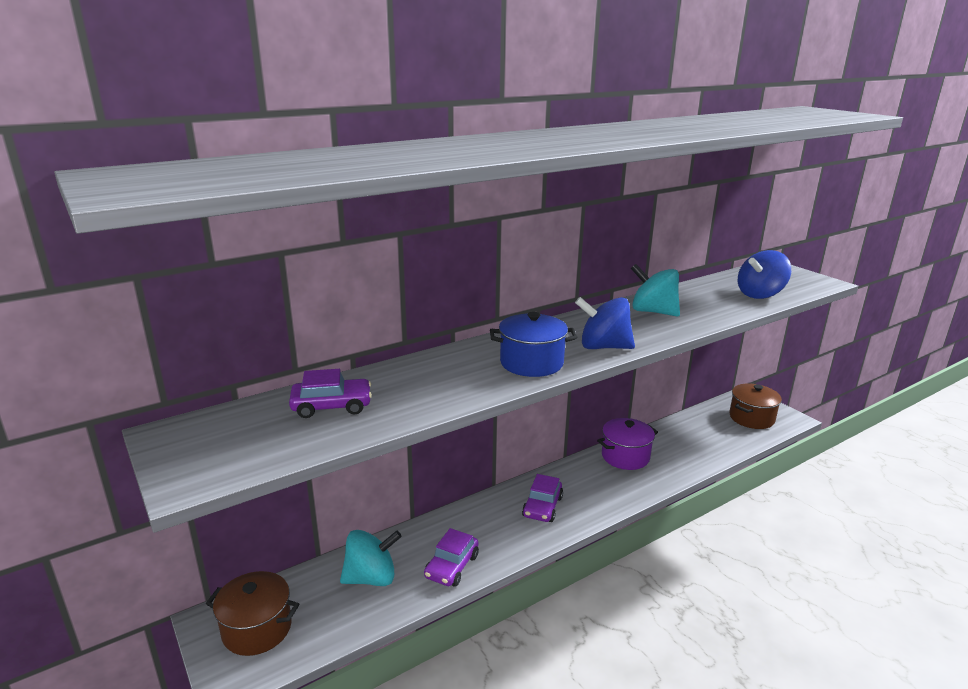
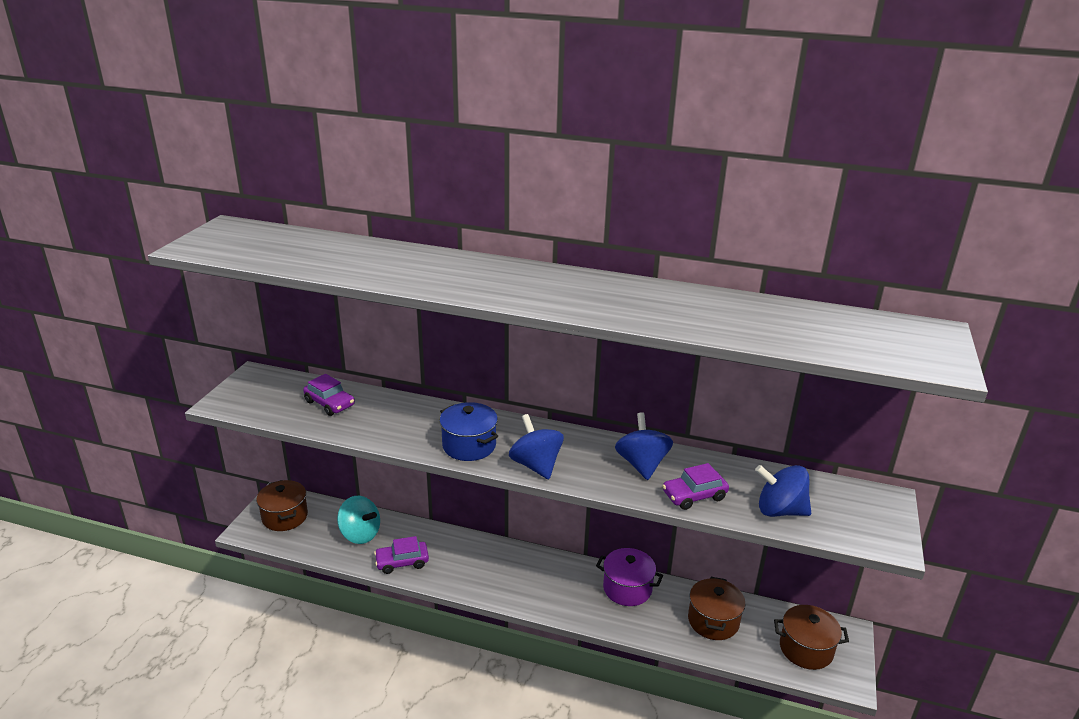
camera: 50 degrees right, 5 degrees up
(542, 507) = (507, 573): purple car -> purple car (694, 495)
(653, 312) = (642, 464): turquoise spinning top -> blue spinning top
(695, 438) = (713, 621): none -> brown pot

